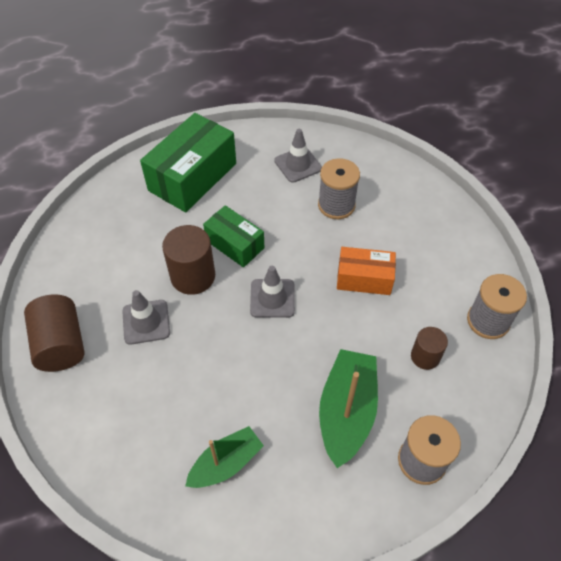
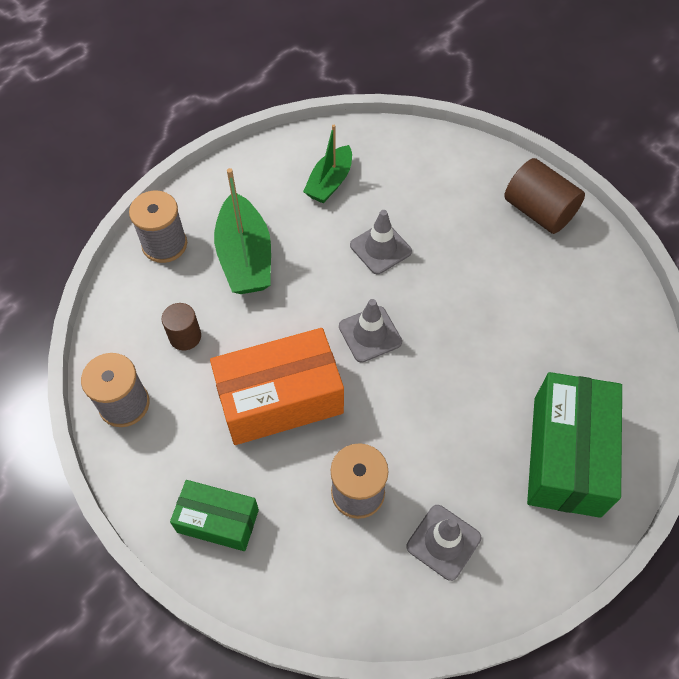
camera: 155 degrees right, 5 degrees up
(146, 322) = (479, 260): grey traffic cone -> grey traffic cone (380, 248)
(193, 276) = (468, 324): brown cylinder -> none
(235, 244) = (449, 381): green box -> green box (218, 521)
(364, 279) = (280, 399): orange box -> orange box, size x1.69

